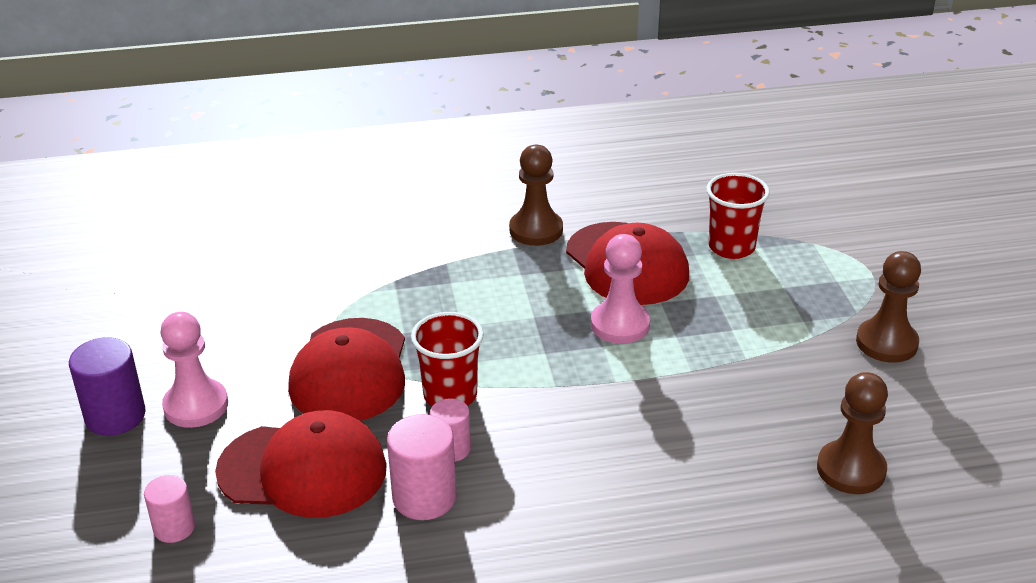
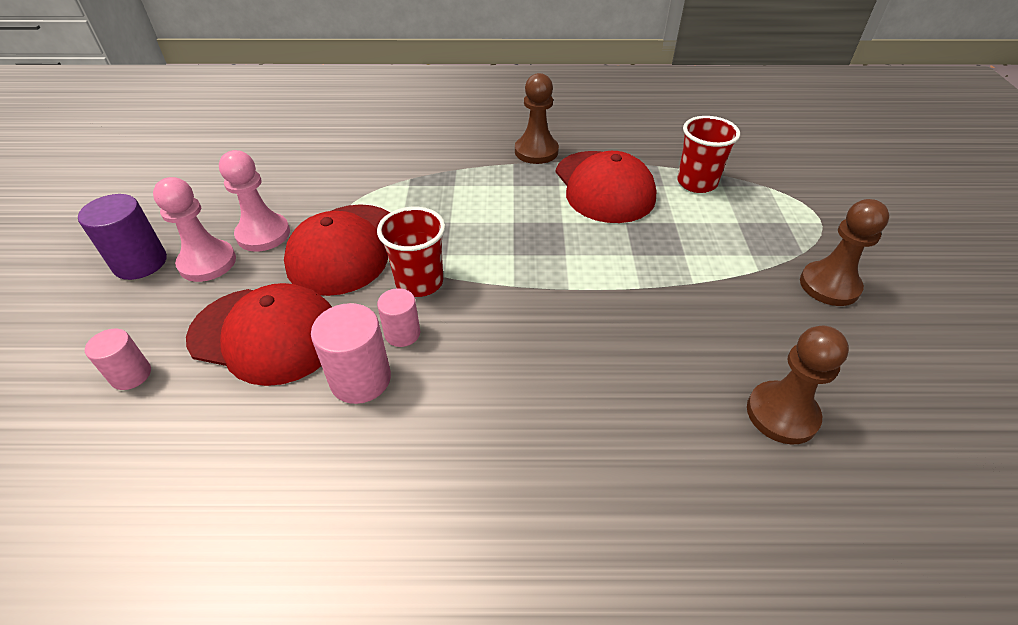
camera: 10 degrees right, 10 degrees up
(620, 324) = (585, 237): pink pawn -> pink pawn (263, 234)

